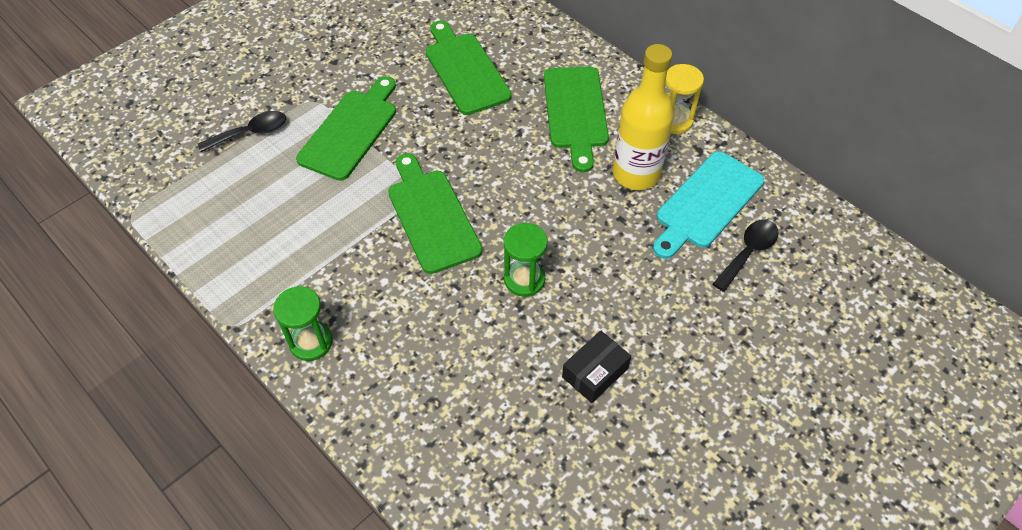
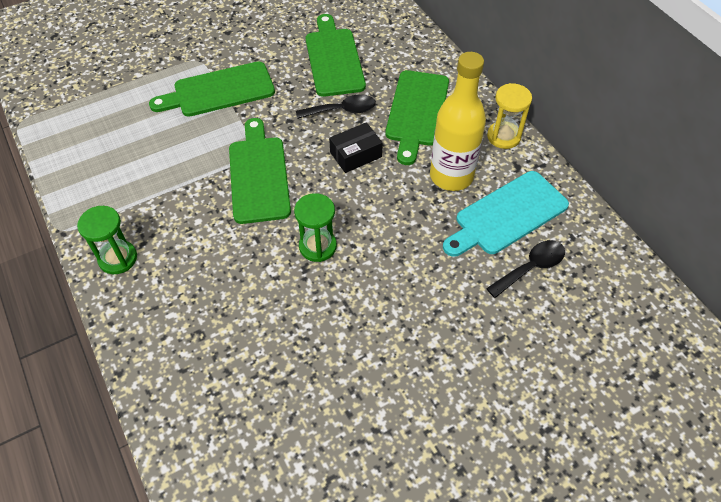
camera: 15 degrees right, 0 degrees up
(251, 133) = (138, 77): black spoon -> black spoon (342, 110)
(351, 131) = (219, 91): green cutting board -> green cutting board turned 150 degrees counterclockwise
(595, 372) = (349, 343): black box -> black box (355, 154)

